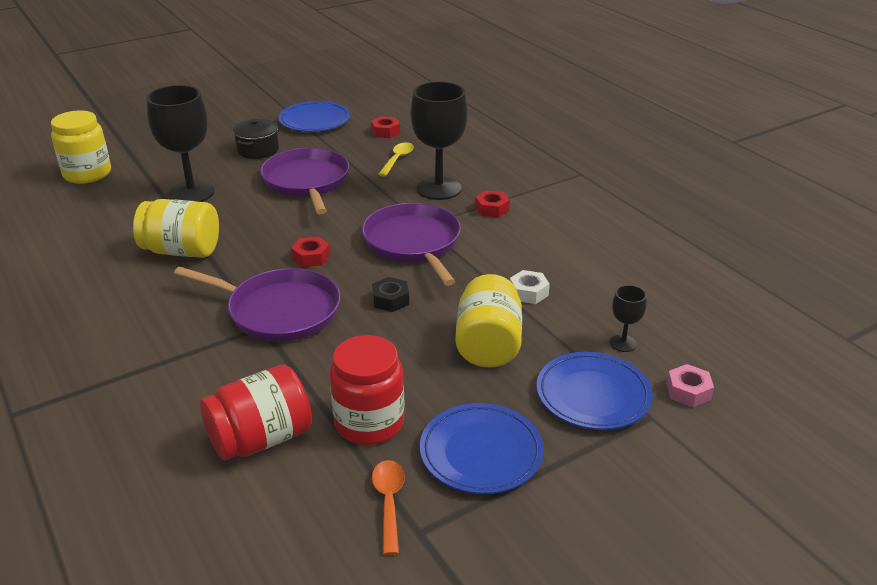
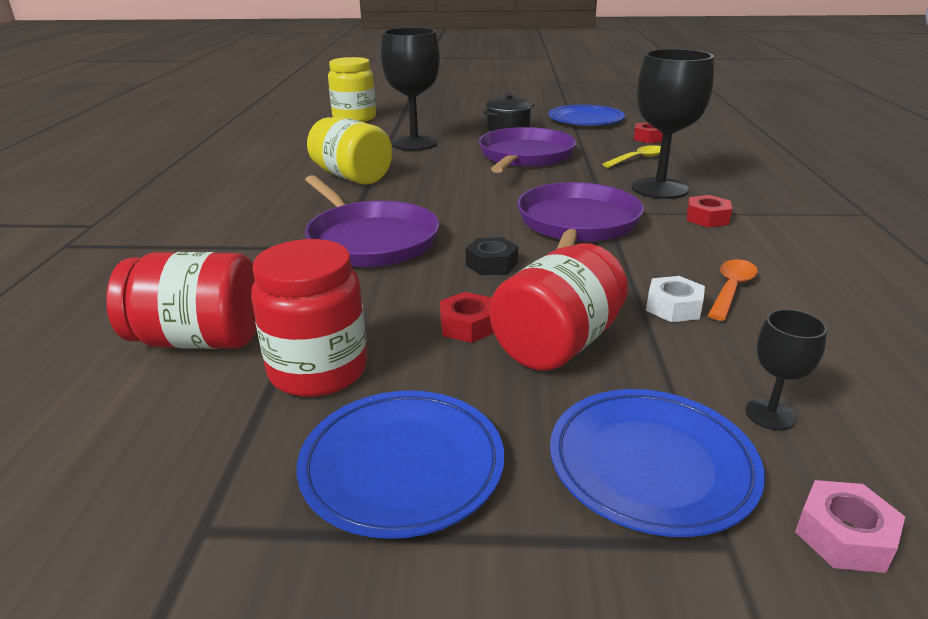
camera: 35 degrees right, 5 degrees down
(311, 257) = (456, 208): red nut -> red nut (467, 326)
(389, 502) = (220, 470): orange spoon -> orange spoon (731, 289)
(488, 345) = (557, 344): yellow jar -> red jar

